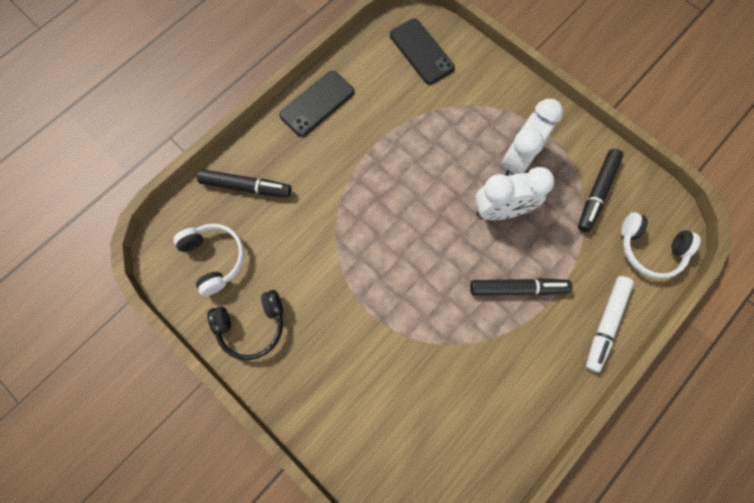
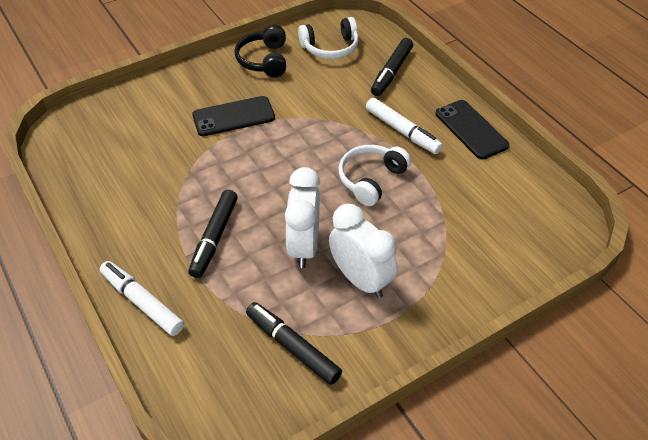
camera: 105 degrees right, 25 degrees down
(334, 160) = (402, 131): none -> white marker
(421, 51) = (527, 226): black phone -> black phone (233, 116)
(649, 249) = (201, 378): white headphones -> white headphones (371, 179)

